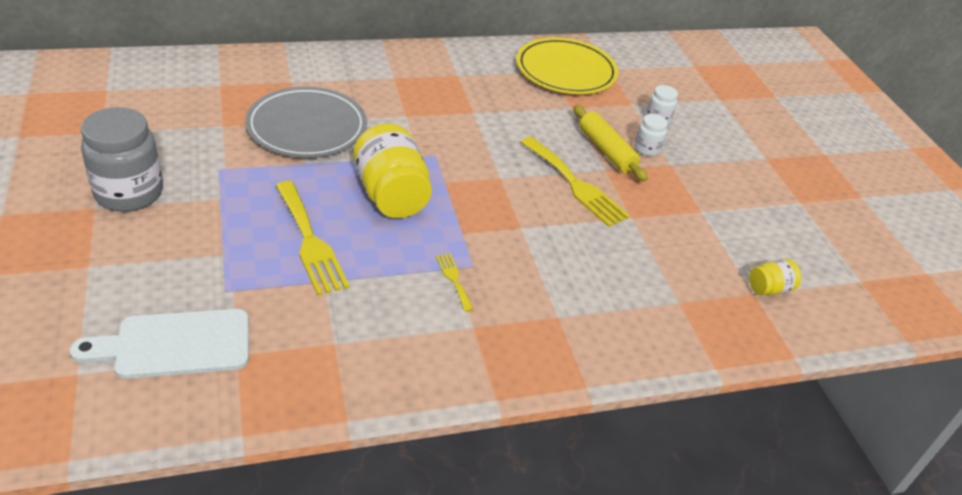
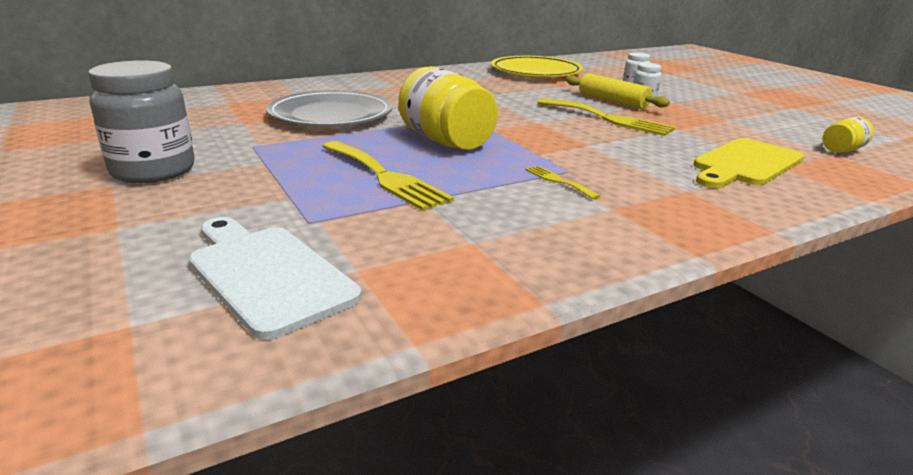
camera: 10 degrees left, 15 degrees down
(175, 345) = (267, 274): white cutting board -> white cutting board turned 75 degrees clockwise
(648, 290) = (745, 164): none -> yellow cutting board

